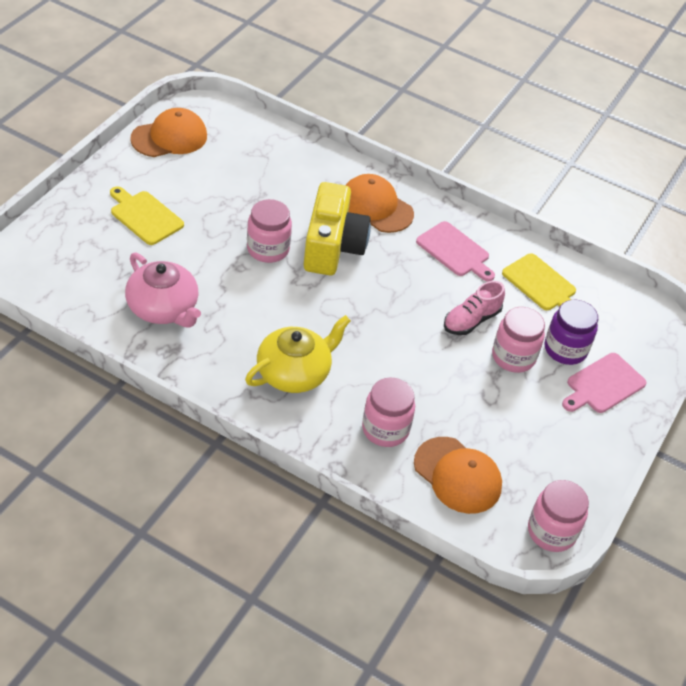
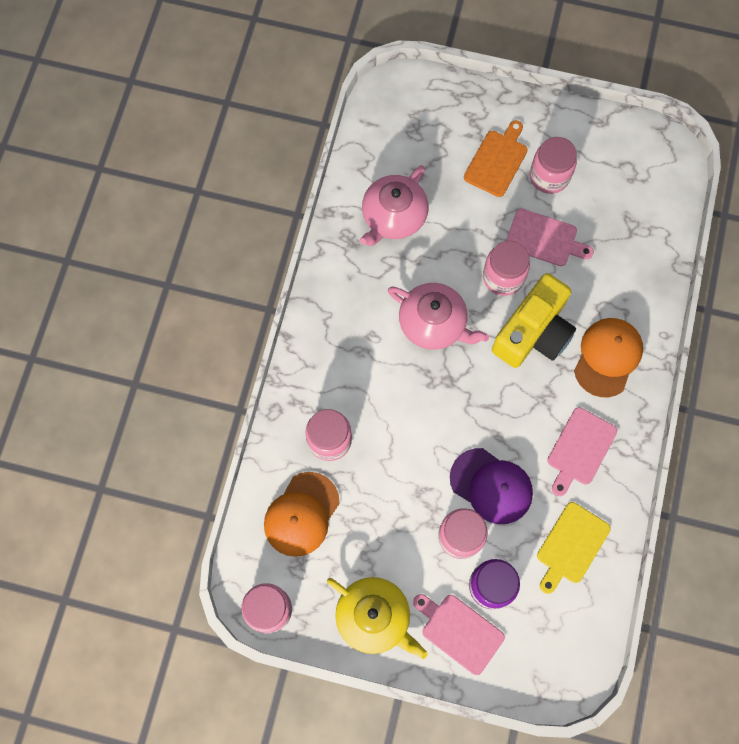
camera: 80 degrees right, 25 degrees up
(145, 216) = (497, 161): yellow cutting board -> orange cutting board
(169, 137) = (613, 141): orange cap -> none
(181, 187) = (549, 176): none -> pink jar
(243, 210) = (544, 239): none -> pink cutting board
(293, 312) = (434, 323): none -> pink teapot
(294, 372) = (364, 346): yellow teapot -> yellow teapot (374, 617)
(332, 246) = (533, 332): yellow camera -> yellow camera turned 45 degrees counterclockwise
(471, 320) = (491, 486): pink shoe -> purple cap

